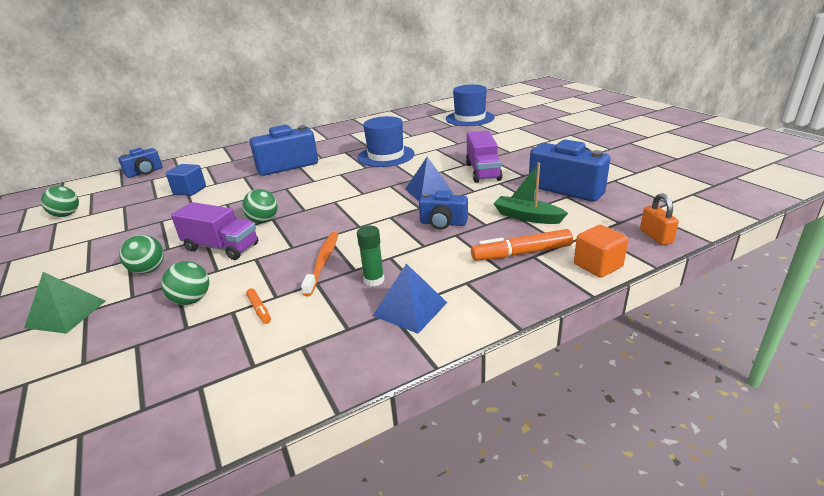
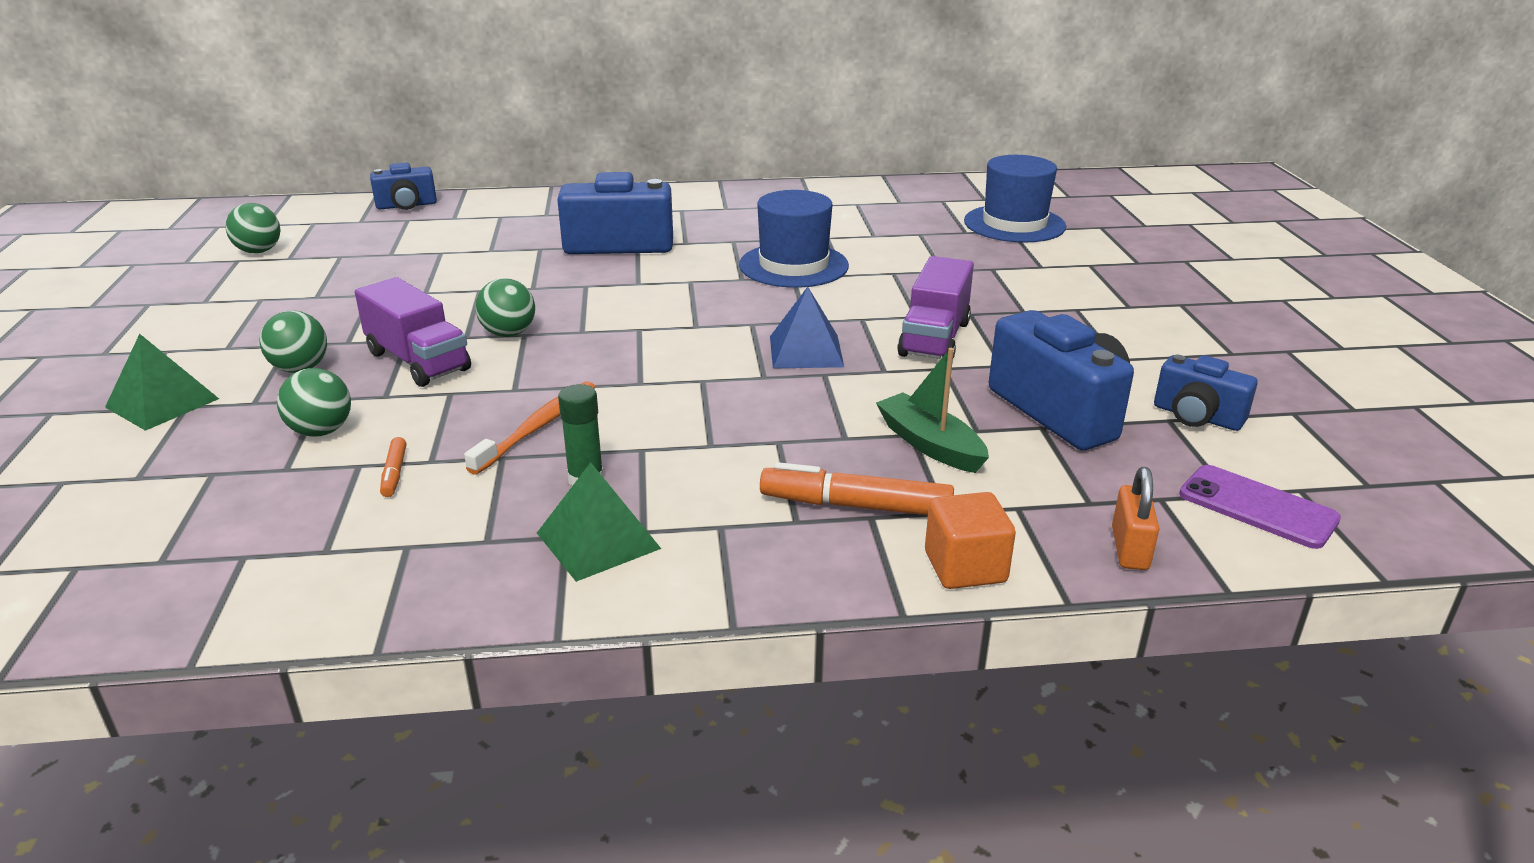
camera: 20 degrees right, 0 degrees up
(190, 191) = (445, 254): blue cube -> none
(410, 309) = (598, 540): blue pyramid -> green pyramid
(443, 223) = (776, 416): blue camera -> blue camera (1197, 417)
(685, 205) = (1257, 507): none -> purple phone

